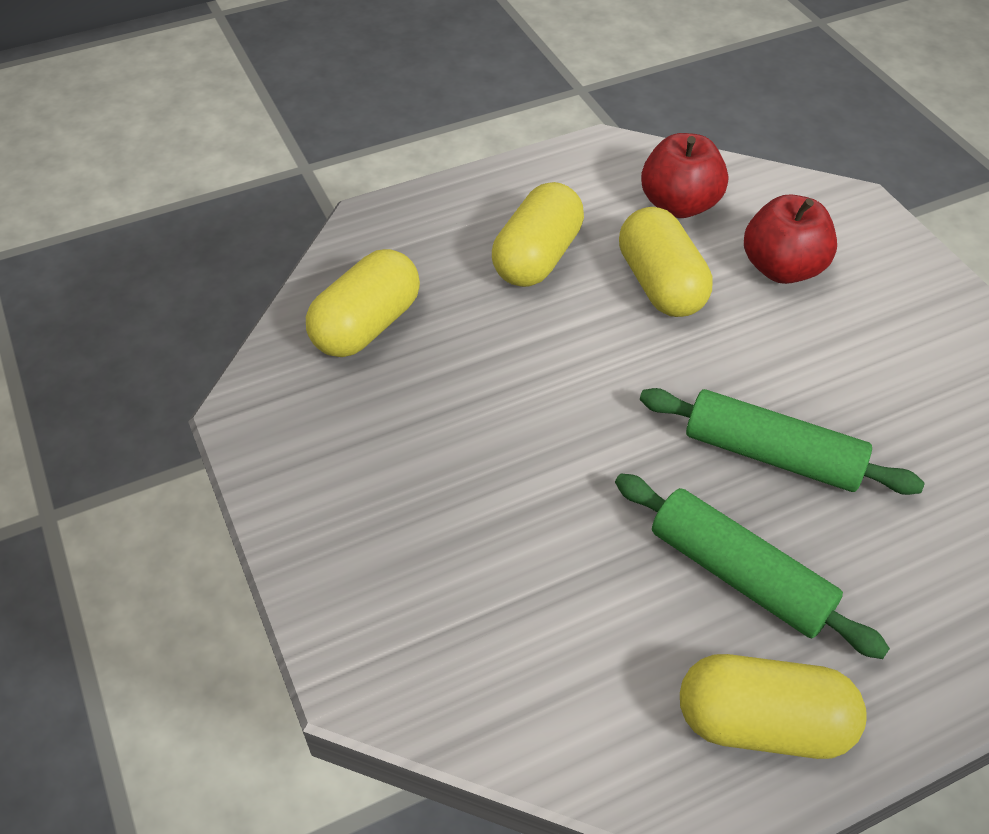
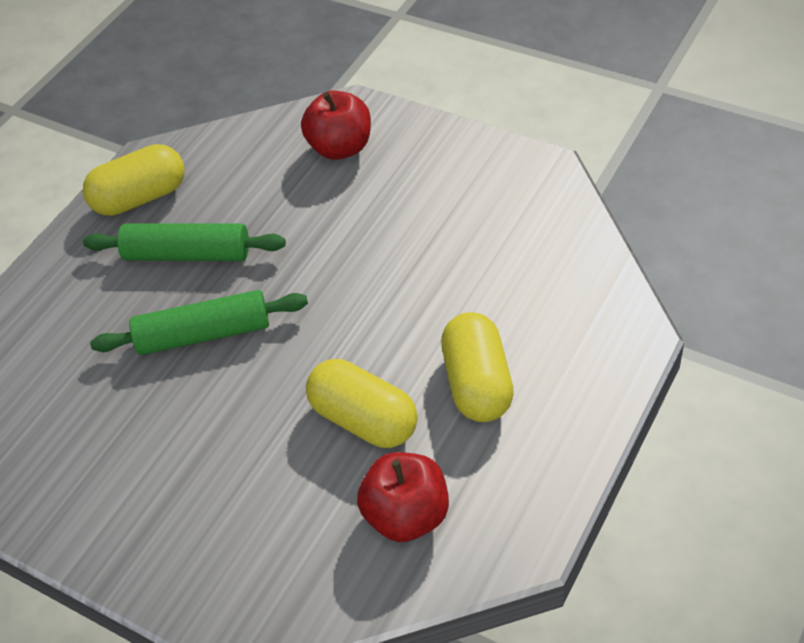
camera: 150 degrees right, 0 degrees up
(366, 325) = (539, 257): yellow capsule -> none
(782, 268) = (276, 499): red apple -> red apple (340, 148)

